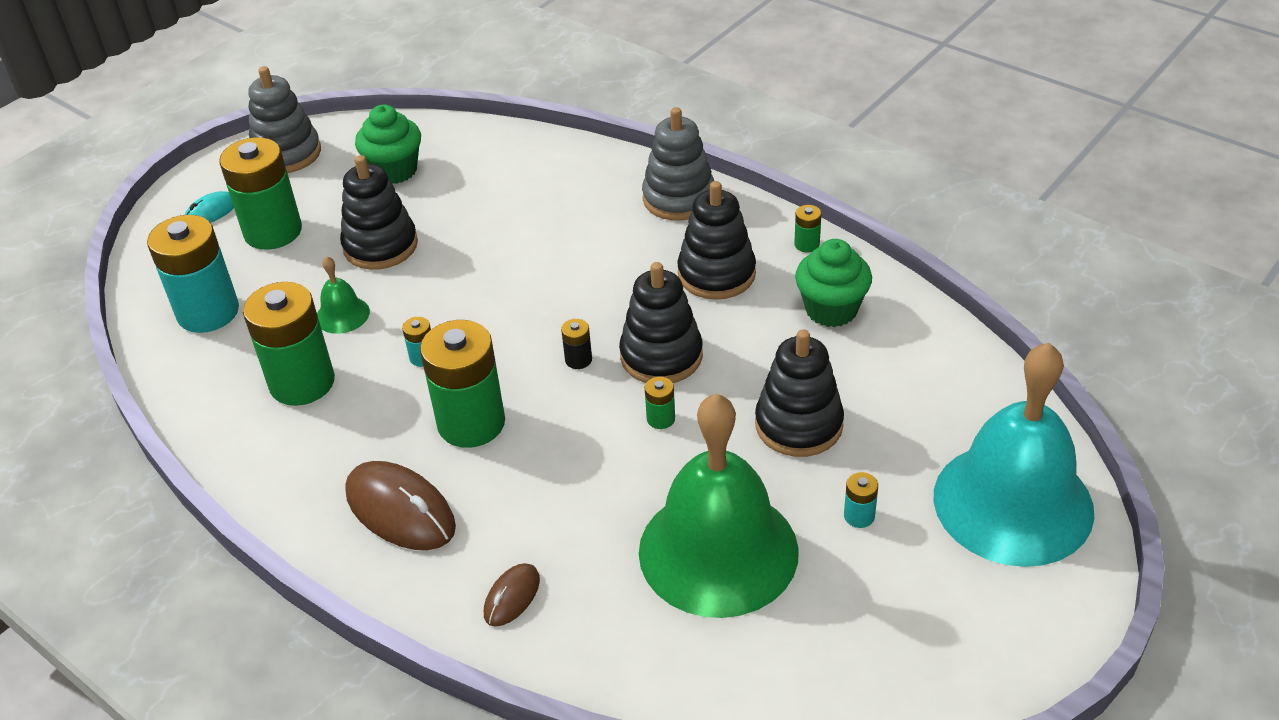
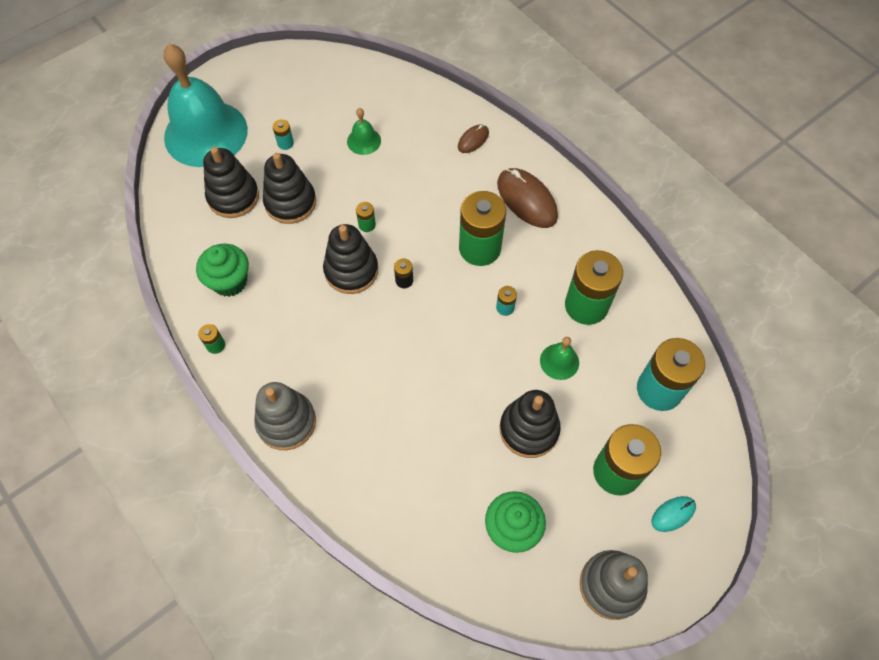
camera: 170 degrees left, 20 degrees up
(716, 274) = (290, 333): black stacking toy -> black stacking toy (233, 197)
(718, 551) = (364, 141): green bell -> green bell, size x0.41

